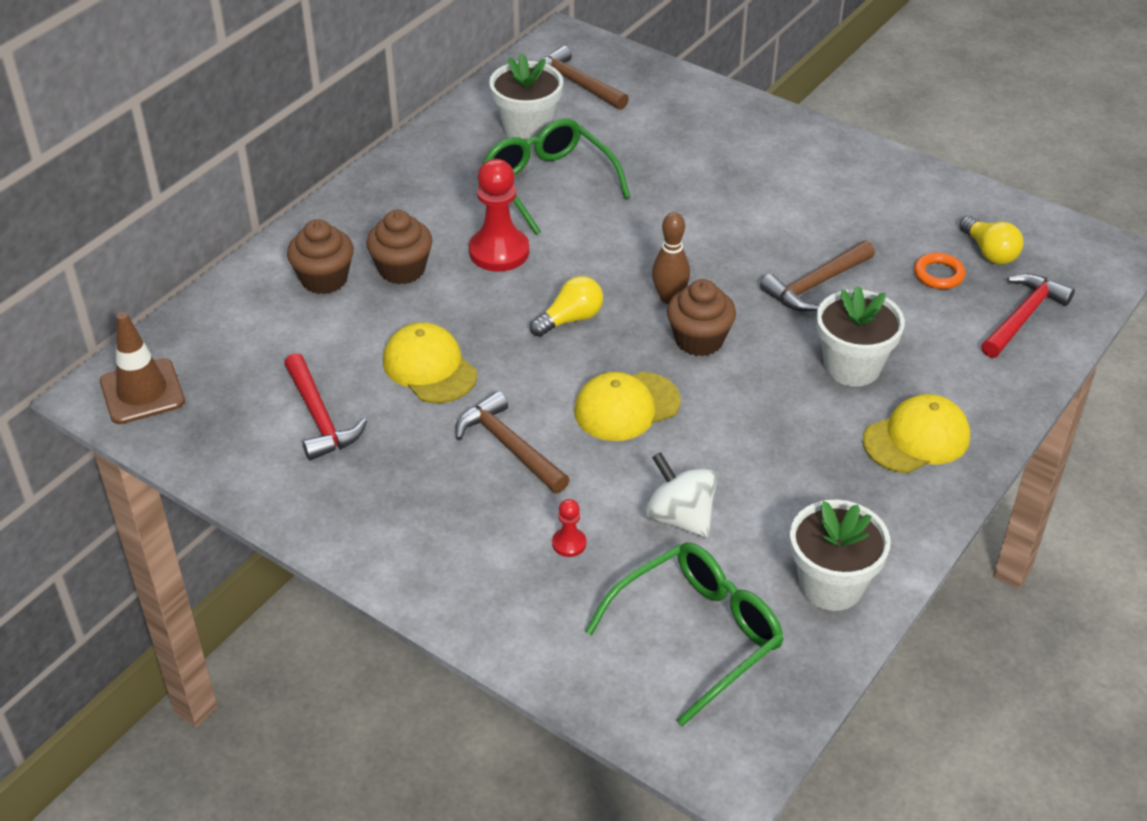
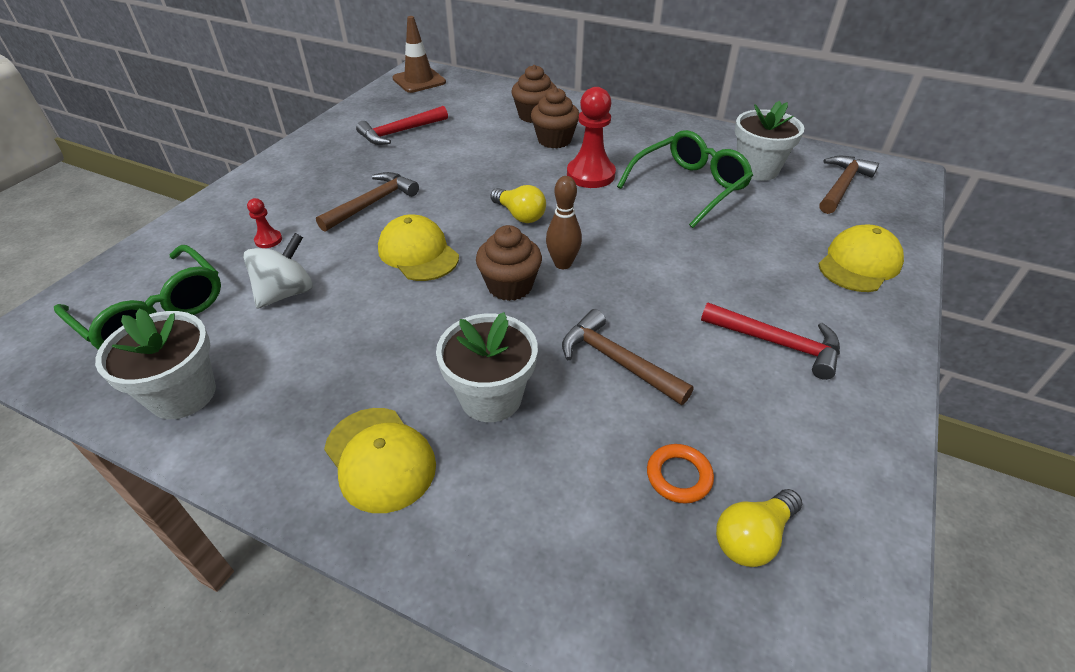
camera: 80 degrees right, 0 degrees up
(429, 368) = (452, 163): yellow cap -> yellow cap (859, 263)
(1023, 317) = (625, 581): red hammer -> red hammer (777, 343)

